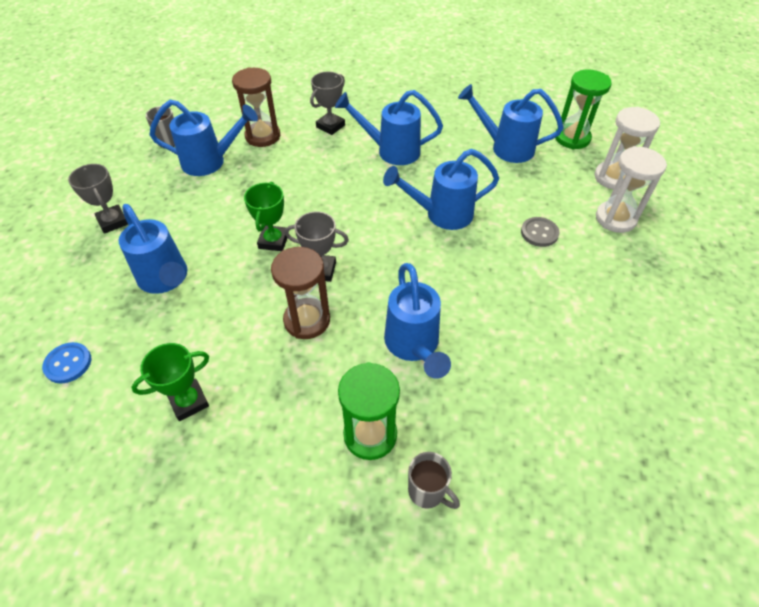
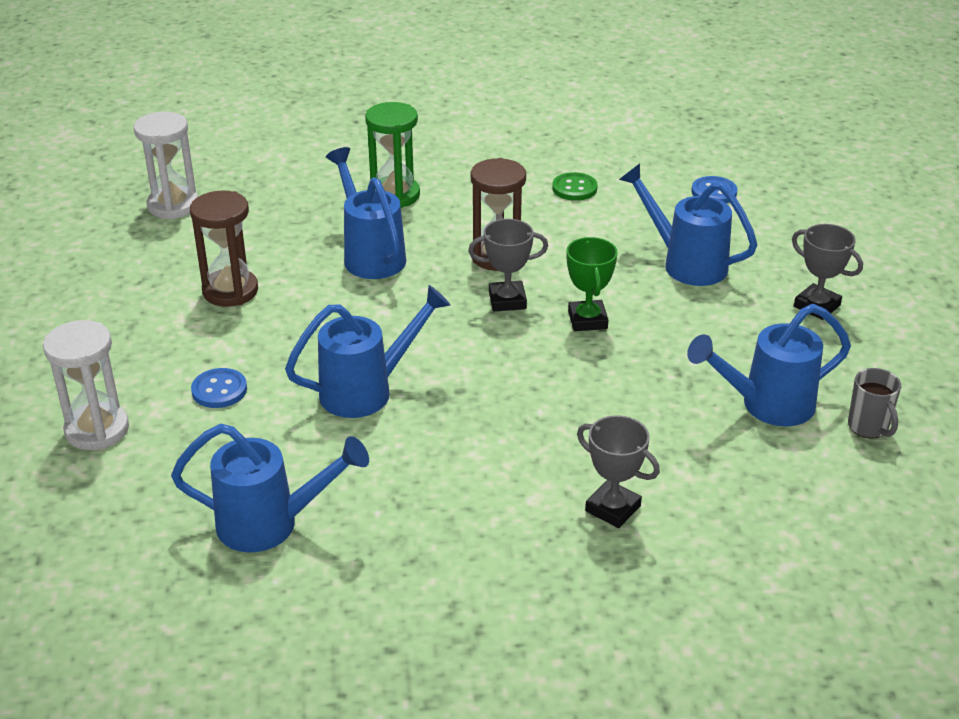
camera: 165 degrees right, 15 degrees down
(189, 402) = (574, 188): green trophy -> green button
(263, 136) = (720, 465): brown hourglass -> brown hourglass (230, 291)
(330, 126) = (613, 508): grey trophy -> grey trophy turned 75 degrees counterclockwise
(391, 151) = (479, 479): blue watering can -> none
(427, 491) = (334, 175): grey mug -> none
(539, 233) = (219, 390): grey button -> blue button
(572, 138) = (137, 570): green hourglass -> none
(613, 177) = (79, 499): white hourglass -> white hourglass (173, 205)

